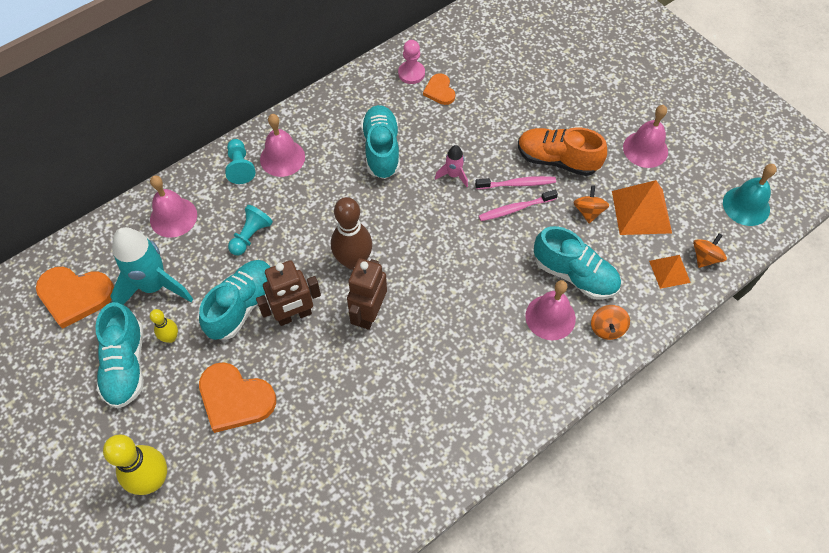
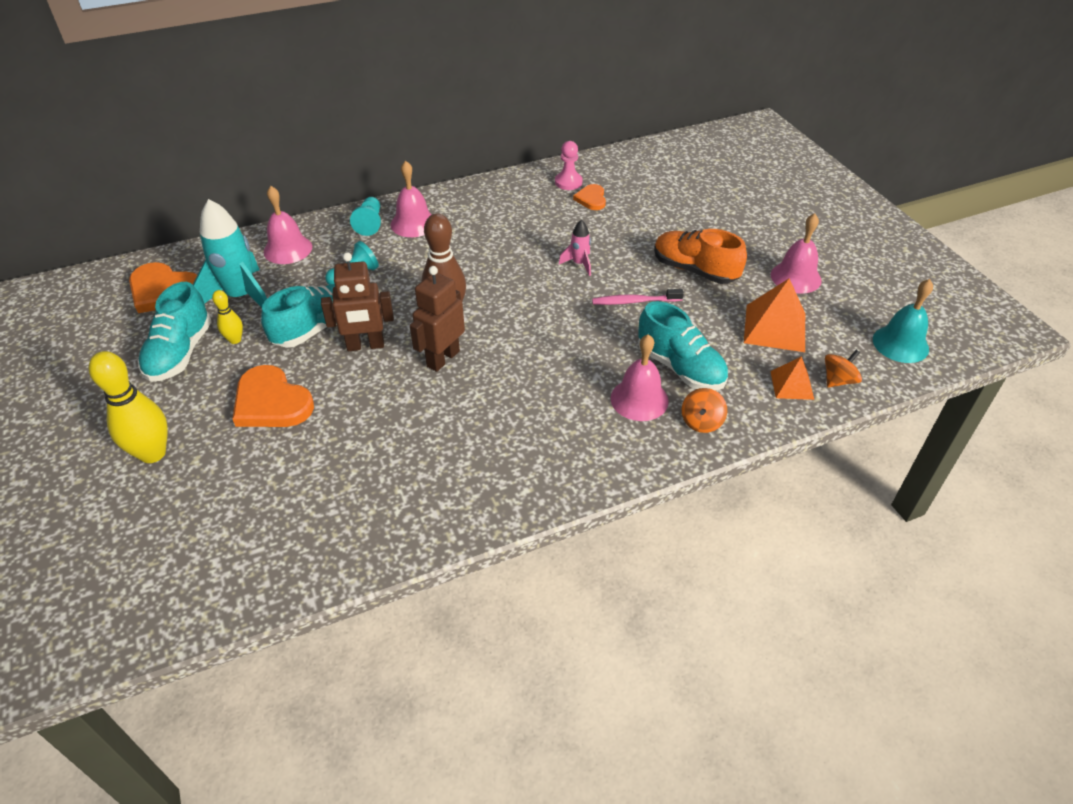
camera: 15 degrees right, 15 degrees down
(381, 150) = (513, 233): turquoise shoe -> none
(517, 184) = (644, 282): pink toothbrush -> none
(588, 211) = (714, 317): orange spinning top -> none

